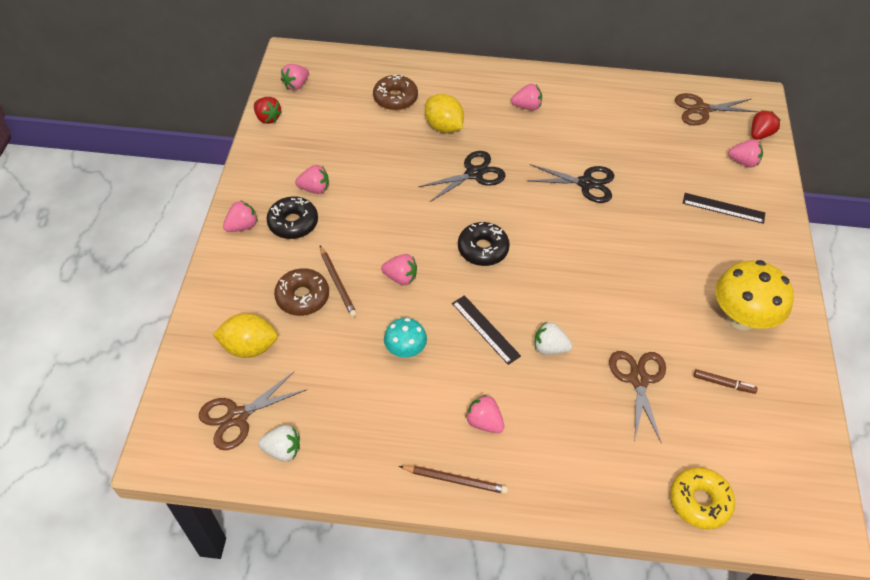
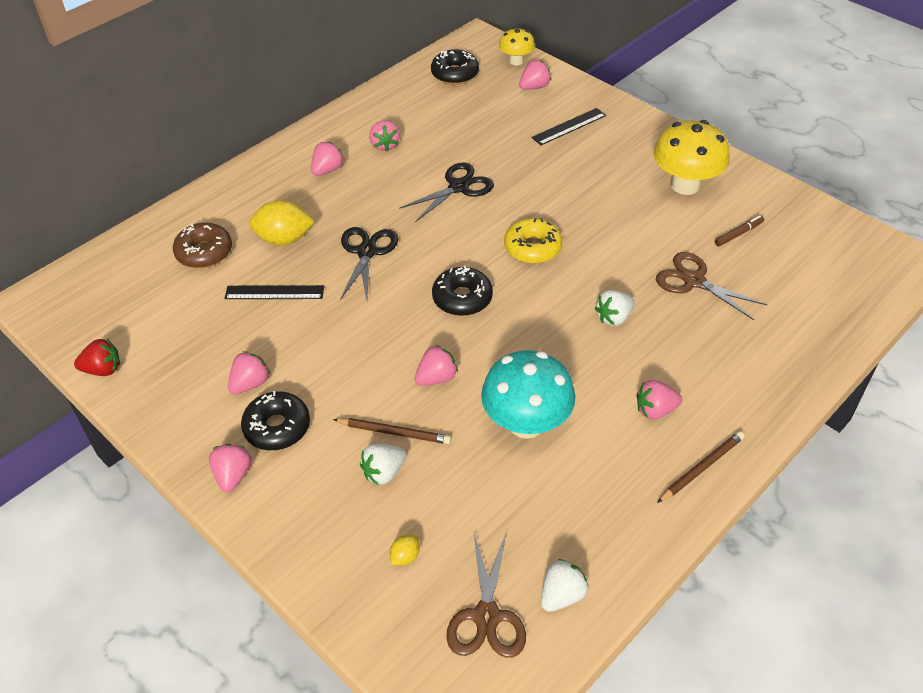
camera: 50 degrees left, 5 degrees down
(249, 347) = (405, 556): yellow lemon -> yellow lemon, size x0.47
(296, 85) = (85, 319): pink strawberry -> pink strawberry (385, 145)
(302, 297) = (384, 472): brown donut -> white strawberry
(405, 350) = (526, 423): turquoise mushroom -> turquoise mushroom, size x1.78
(485, 329) = (555, 350): black ruler -> black ruler (274, 293)
(699, 501) = (836, 316): yellow donut -> yellow donut (532, 248)
(701, 109) = (455, 74): brown scissors -> black donut
(760, 134) = (516, 61): red strawberry -> yellow mushroom

